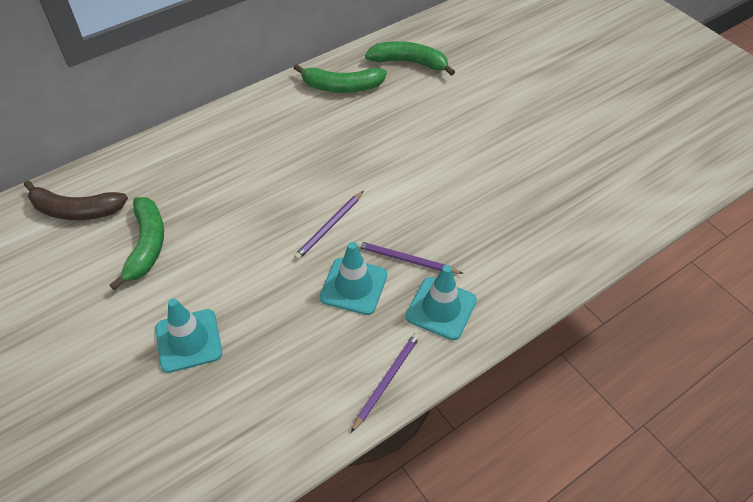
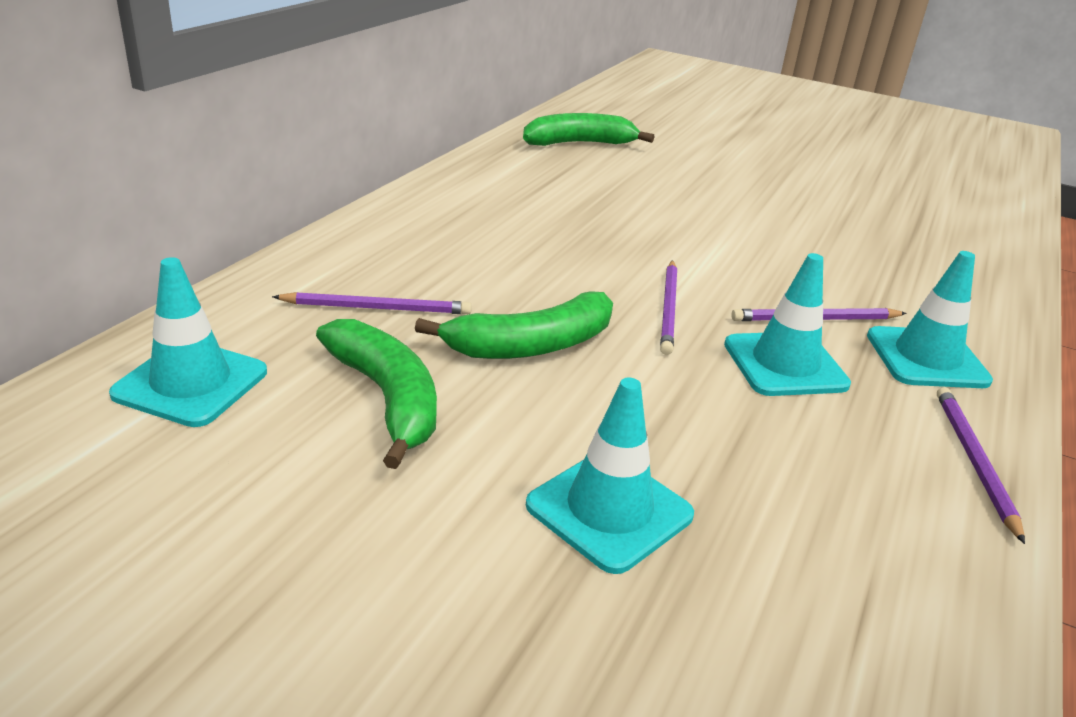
camera: 30 degrees left, 20 degrees down
(76, 210) = (191, 383): brown banana -> turquoise traffic cone
(183, 184) = (377, 308): none -> purple pencil
(341, 87) = (516, 173): green banana -> green banana (531, 345)

